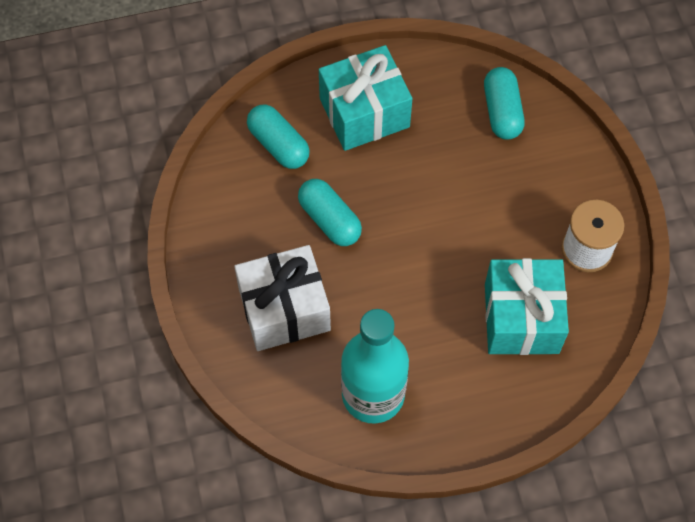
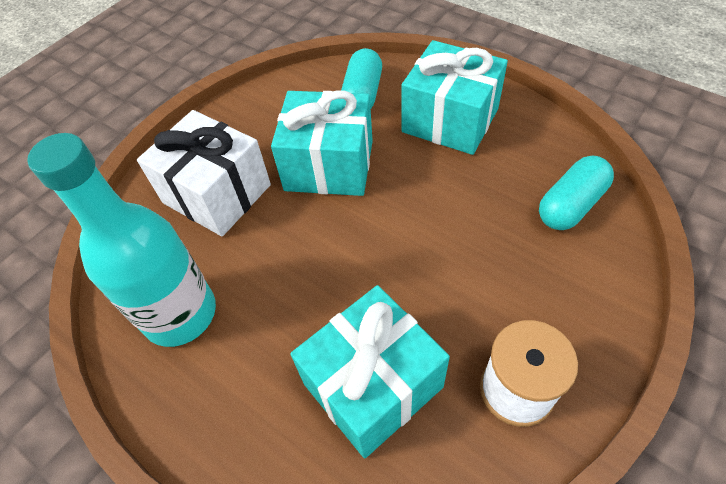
camera: 55 degrees right, 10 degrees down
(329, 219) = (329, 165): turquoise capsule -> turquoise gift

